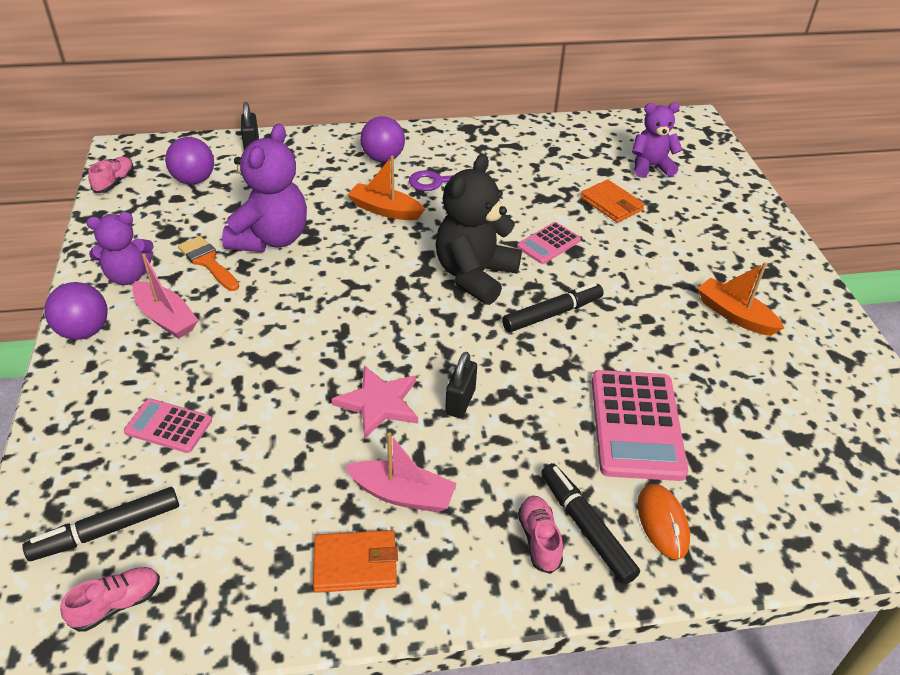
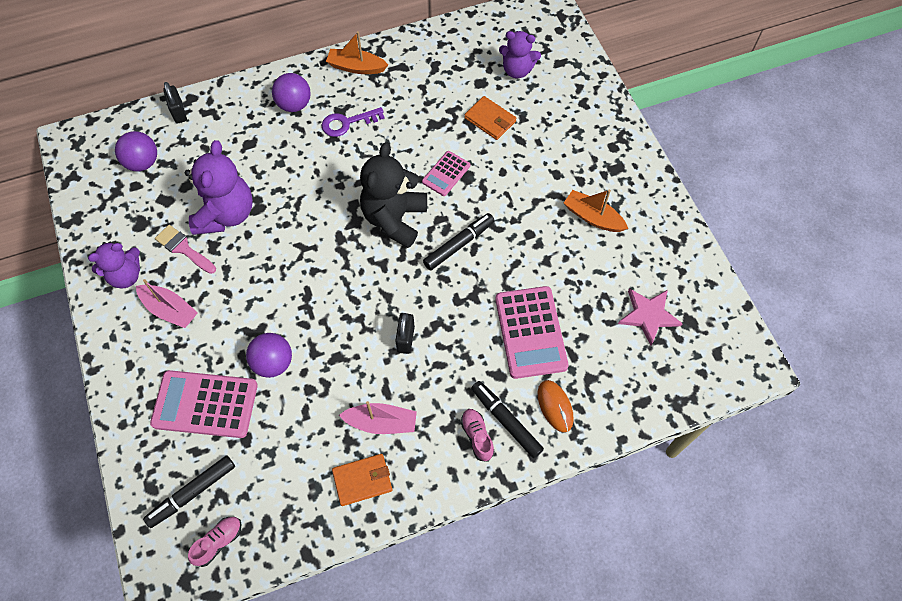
camera: 10 degrees left, 20 degrees up
(84, 331) = (112, 335): purple ball -> purple ball (273, 363)
(114, 182) = (76, 178): pink shoe -> none
(168, 426) = (205, 404): pink calculator -> pink calculator, size x1.80
(207, 262) = (183, 248): orange brush -> pink brush
(379, 403) = (348, 353): pink star -> pink star (648, 315)
(385, 210) = (310, 164): orange boat -> orange boat (356, 67)
(650, 167) = (517, 70): purple teddy bear -> purple teddy bear turned 150 degrees counterclockwise

